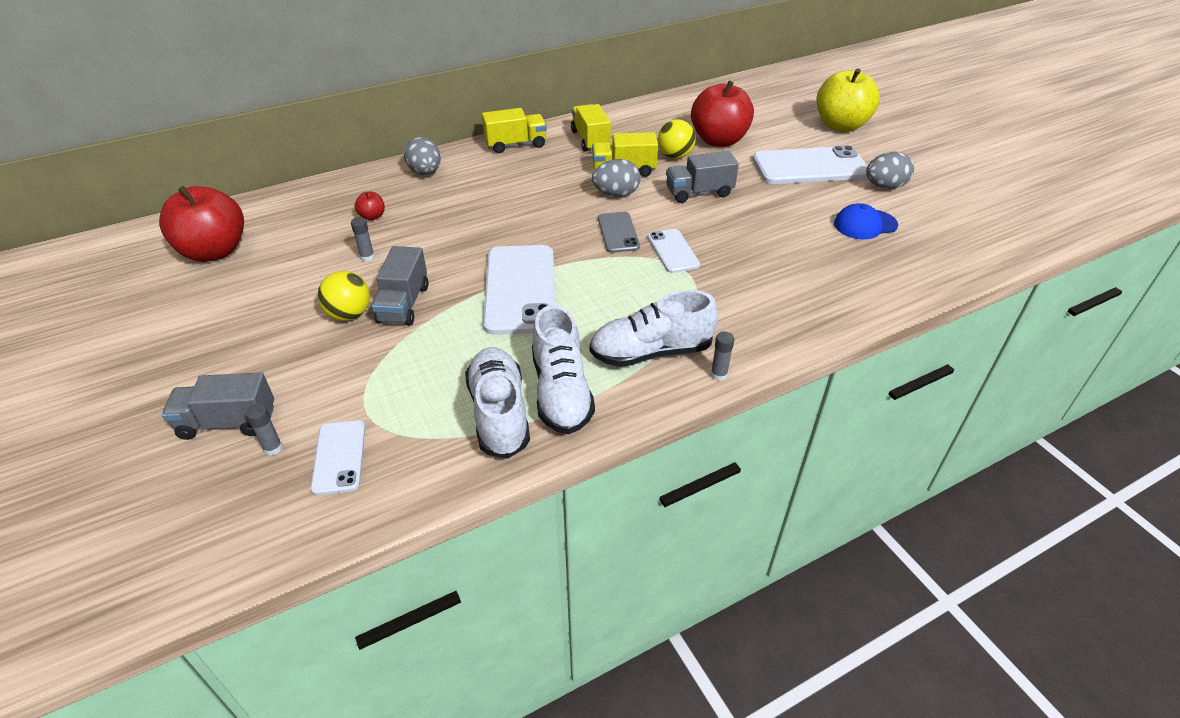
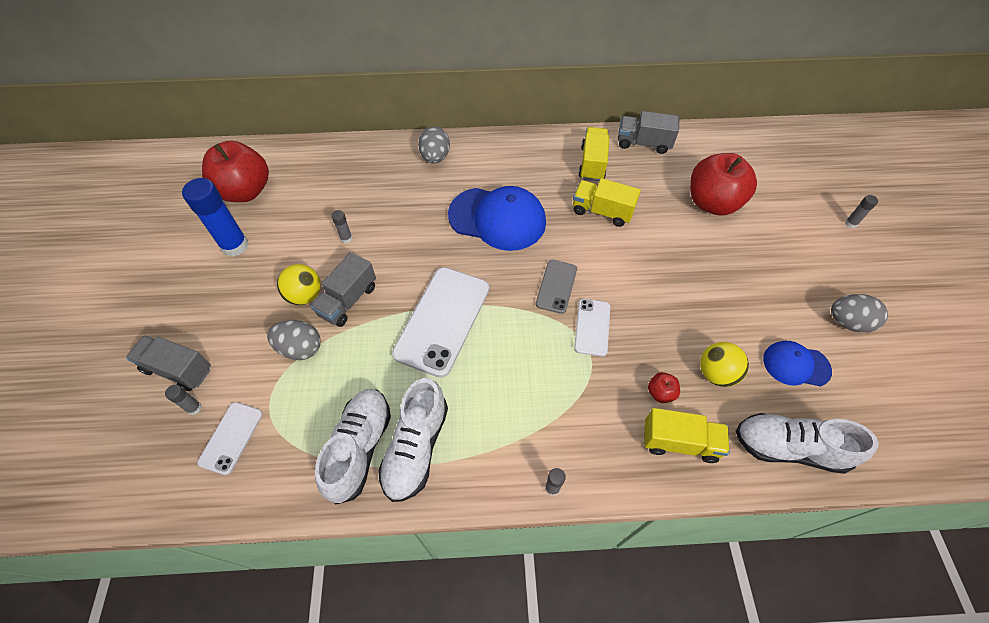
camera: 25 degrees right, 15 degrees up
(231, 298) = (235, 245): none -> blue glue stick
(372, 216) = (371, 194): red apple -> red apple (660, 393)
(516, 144) = (525, 148): yellow truck -> yellow truck (679, 442)
(524, 201) = (497, 219): none -> blue cap
(616, 194) = (579, 238): grey egg -> grey egg (300, 348)
(651, 352) = (510, 436): white shoe -> white shoe (789, 448)
(675, 156) = (658, 209): yellow ball -> yellow ball (716, 373)
(699, 192) = (656, 264): grey truck -> grey truck (643, 143)
(810, 167) = (784, 268): white phone -> none
(841, 125) = (850, 223): yellow apple -> grey glue stick

